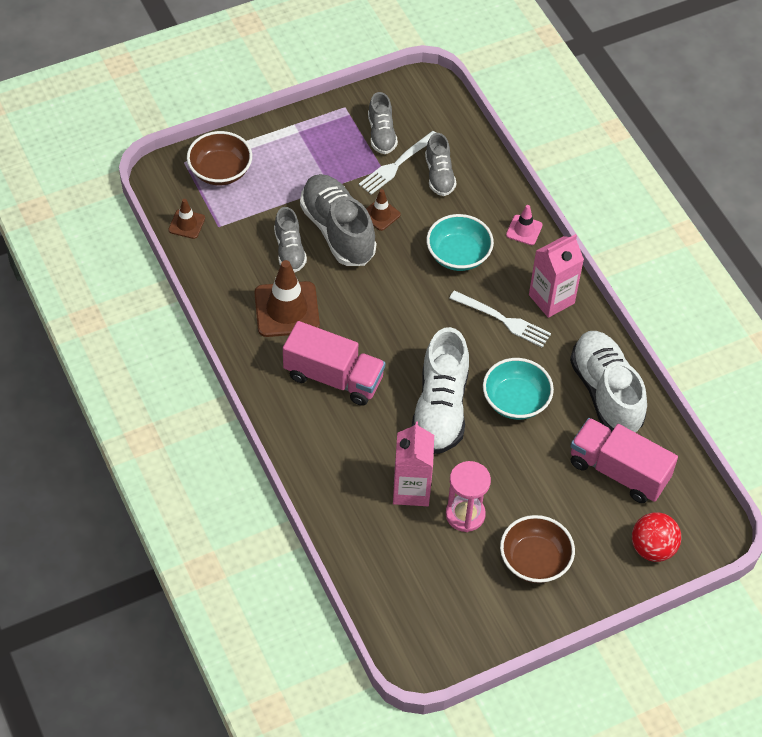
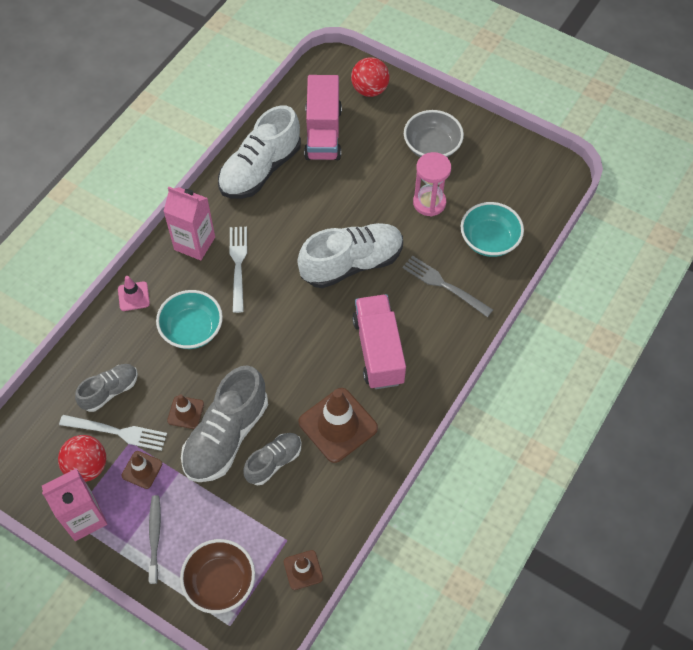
camera: 120 degrees left, 5 degrees up
(288, 149) = (155, 537): none -> grey toothbrush
(351, 165) = (142, 470): none -> brown traffic cone
(362, 468) = (443, 285): none -> grey fork
(381, 134) = (87, 466): grey shoe -> red ball
(411, 490) = (436, 245): pink carton -> pink carton (84, 518)
(515, 401) = (309, 220): turquoise bowl -> turquoise bowl (489, 240)
(534, 560) = (432, 147): brown bowl -> grey bowl

